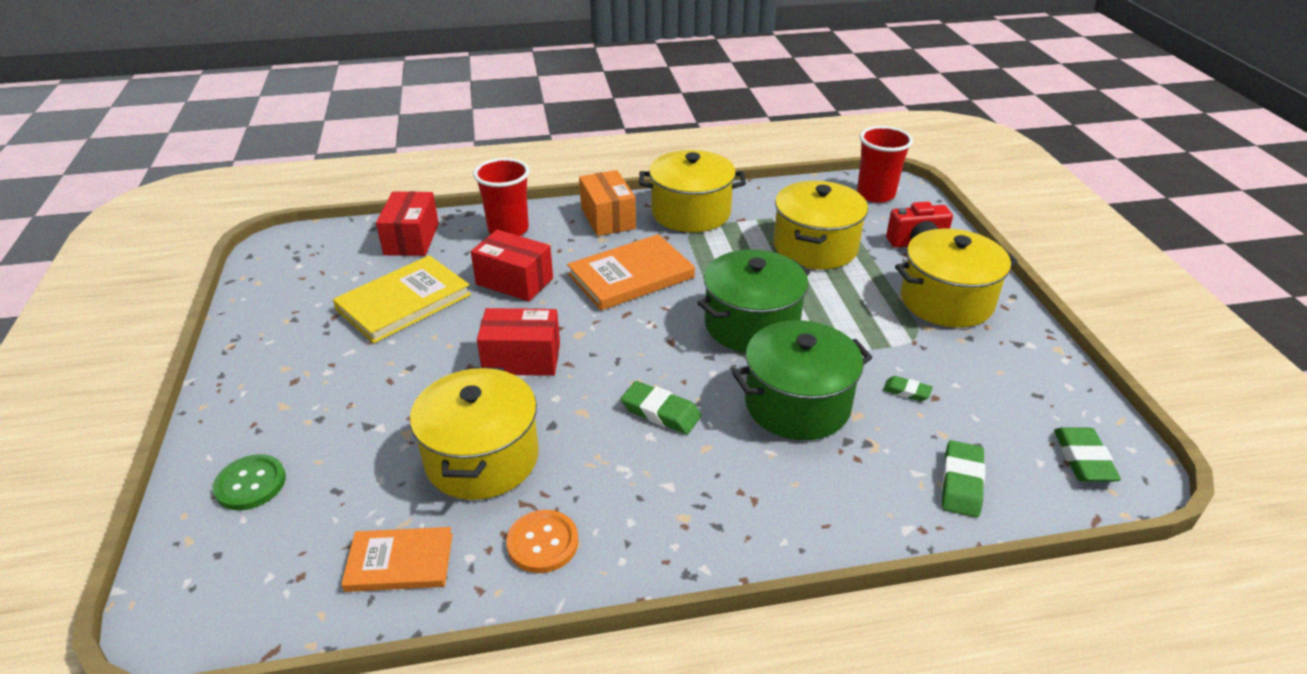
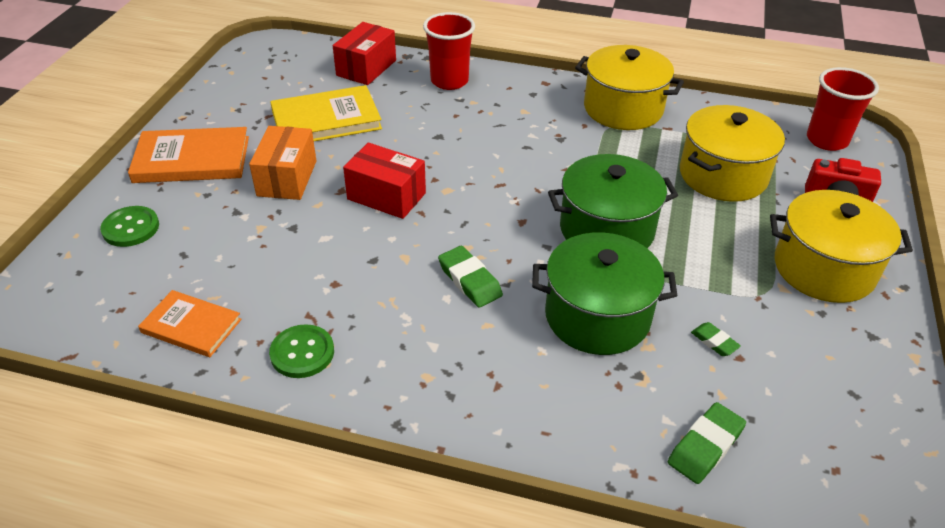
camera: 25 degrees right, 5 degrees up
(482, 458) = (302, 267): yellow pot -> none
(514, 281) = (424, 128): red box -> none
(542, 543) = (302, 353): orange button -> green button
(608, 218) = (542, 93): orange box -> orange box (287, 178)
(631, 276) = (527, 152): orange book -> orange book (192, 159)
(1083, 459) = (855, 474): green eraser -> none

